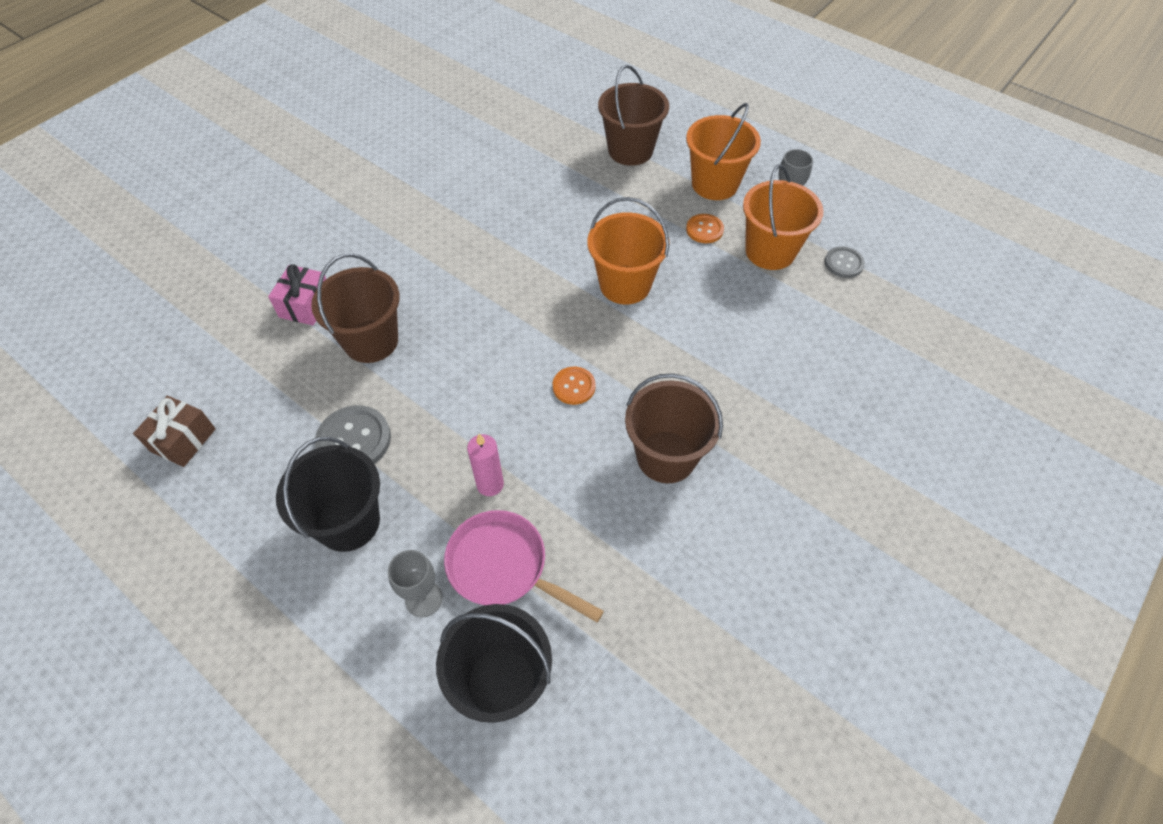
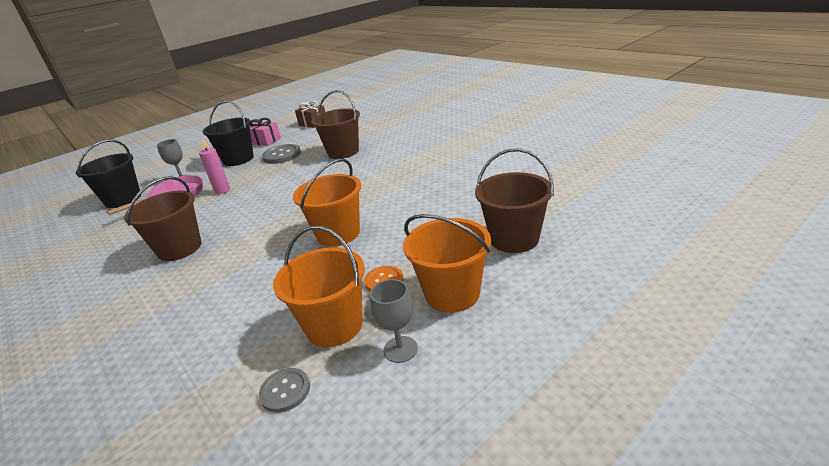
camera: 105 degrees right, 25 degrees down
(306, 305) = (379, 134): pink gift -> pink gift (266, 141)
(574, 386) = (262, 214): orange button -> none

